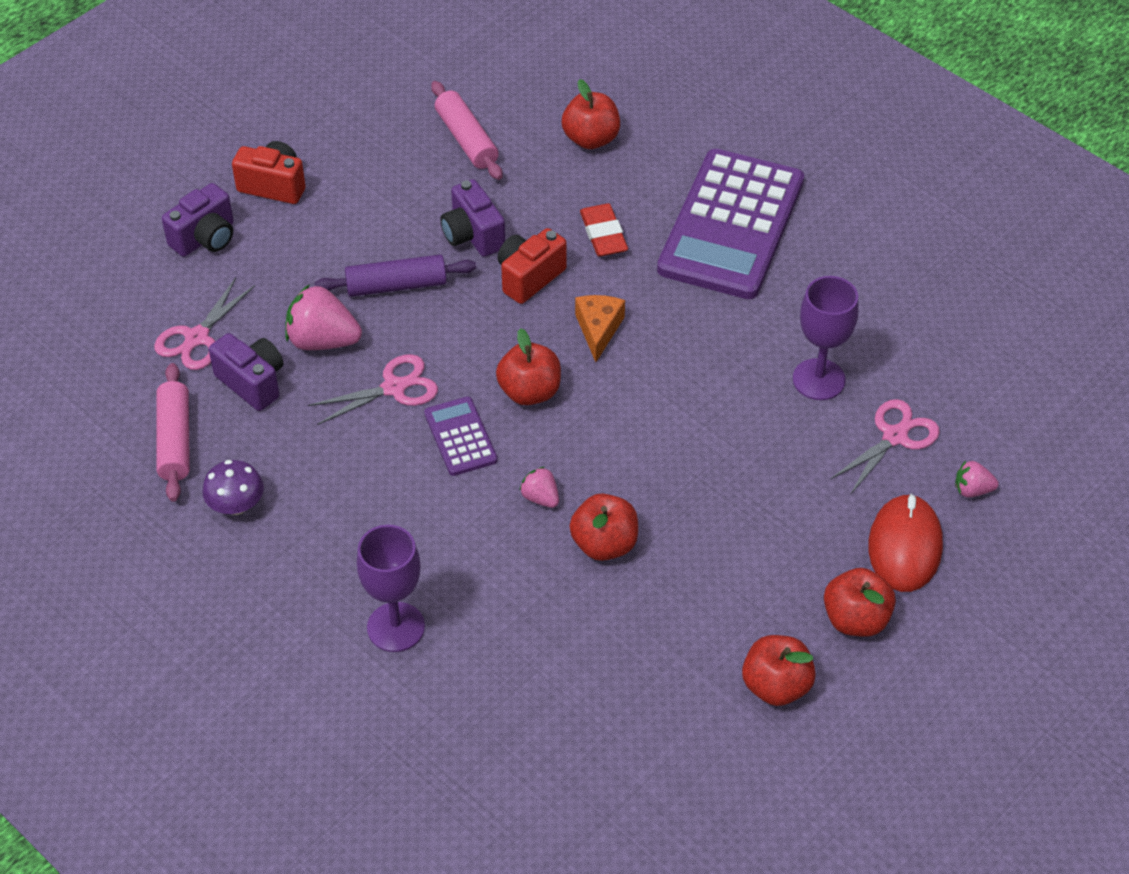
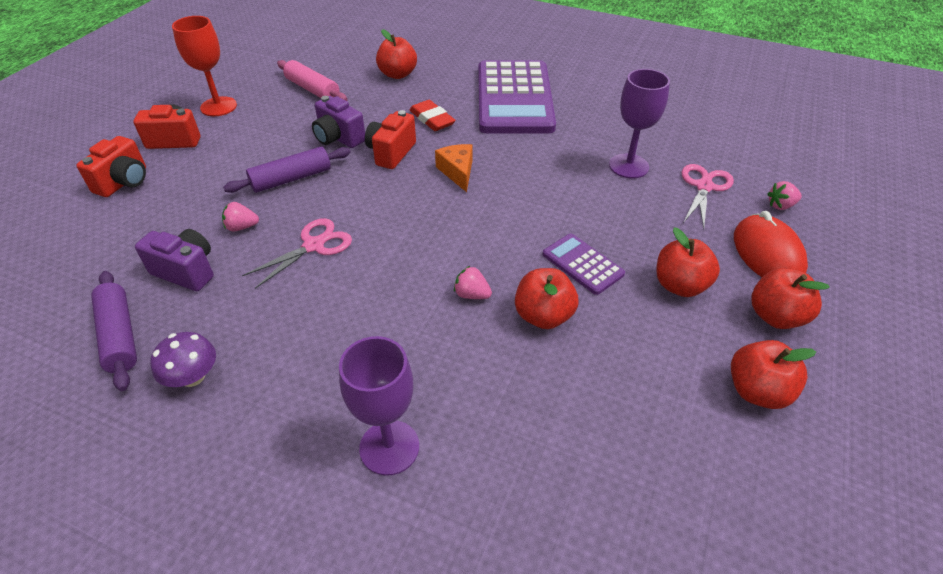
camera: 20 degrees left, 5 degrees down
(175, 440) = (119, 335): pink rolling pin -> purple rolling pin
(197, 338) = (128, 250): pink scissors -> none
(205, 238) = (124, 182): purple camera -> red camera
(322, 340) = (242, 227): pink strawberry -> pink strawberry, size x0.53
(338, 140) = (218, 106): none -> red goblet
(460, 437) = (384, 267): purple calculator -> purple calculator (582, 264)
(529, 392) = (426, 222): red apple -> red apple (680, 285)

